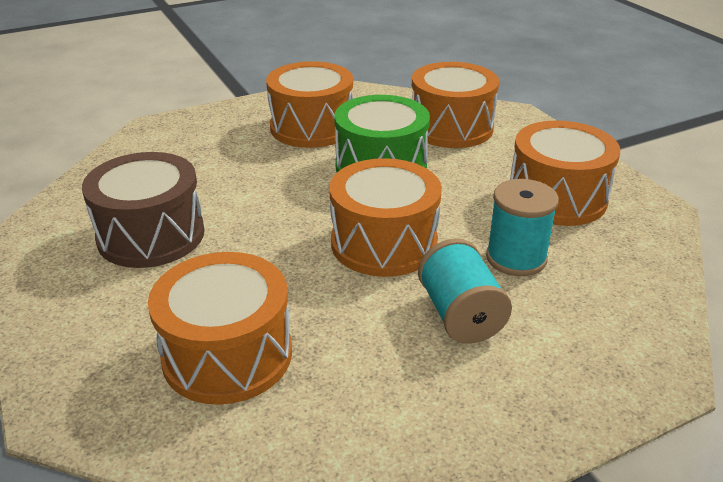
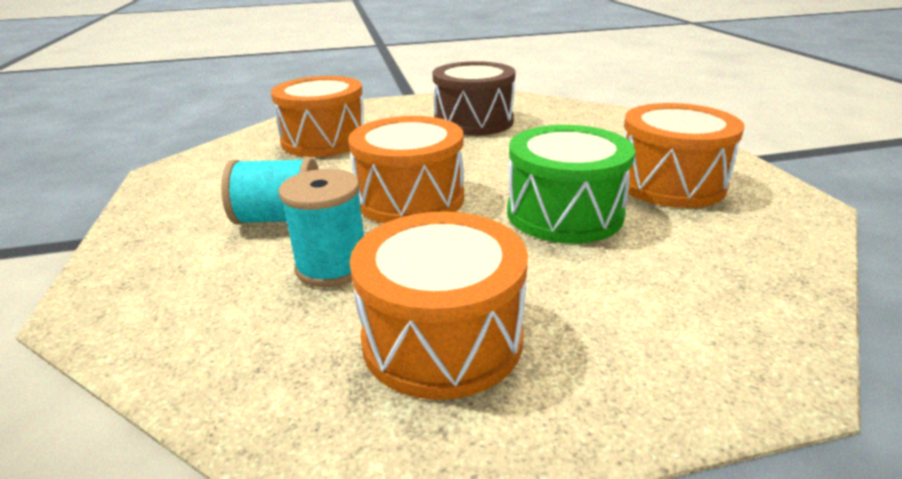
camera: 105 degrees right, 5 degrees down
(451, 127) = (690, 283): orange drum -> none

